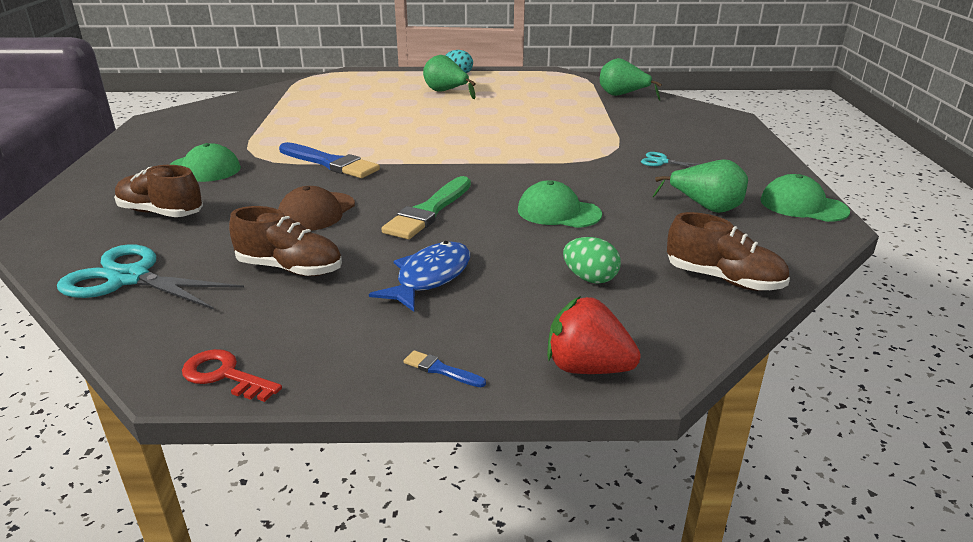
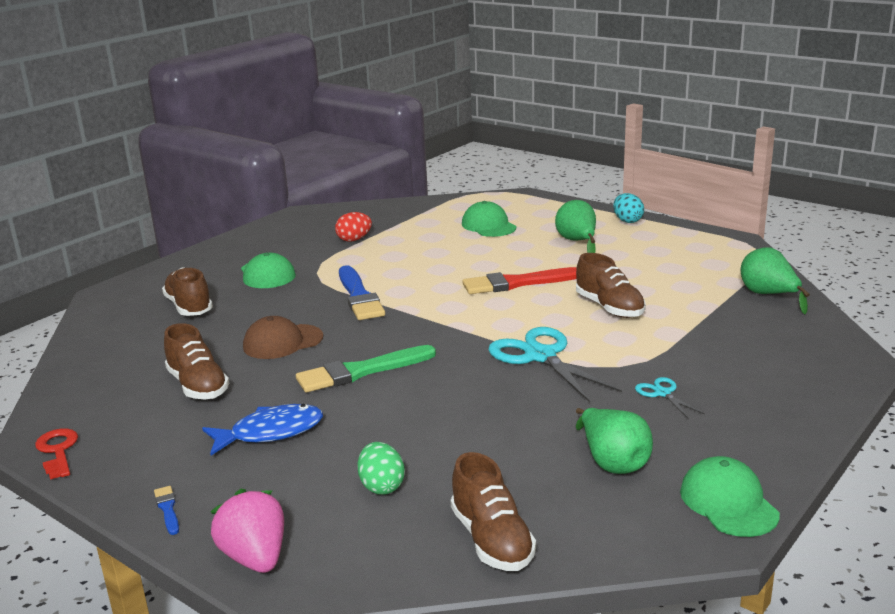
camera: 40 degrees right, 5 degrees down
(129, 278) = (105, 355): turquoise scissors -> turquoise scissors (540, 356)
(250, 126) = (354, 239): none -> red egg
(447, 125) = (517, 283): none -> red brush
(540, 124) = (609, 308): none -> brown shoe
(558, 212) = (463, 412): green cap -> green cap (488, 225)
(587, 368) = (255, 557): red strawberry -> pink strawberry

